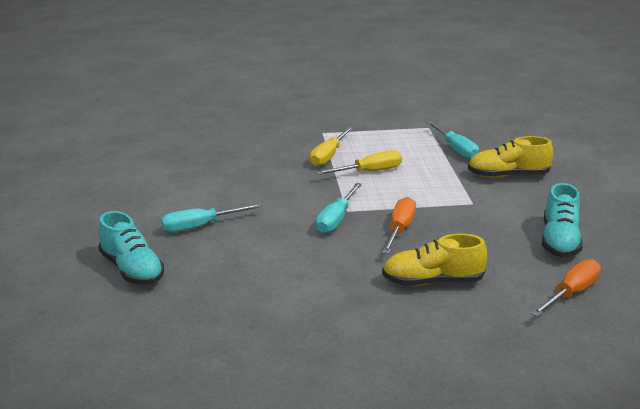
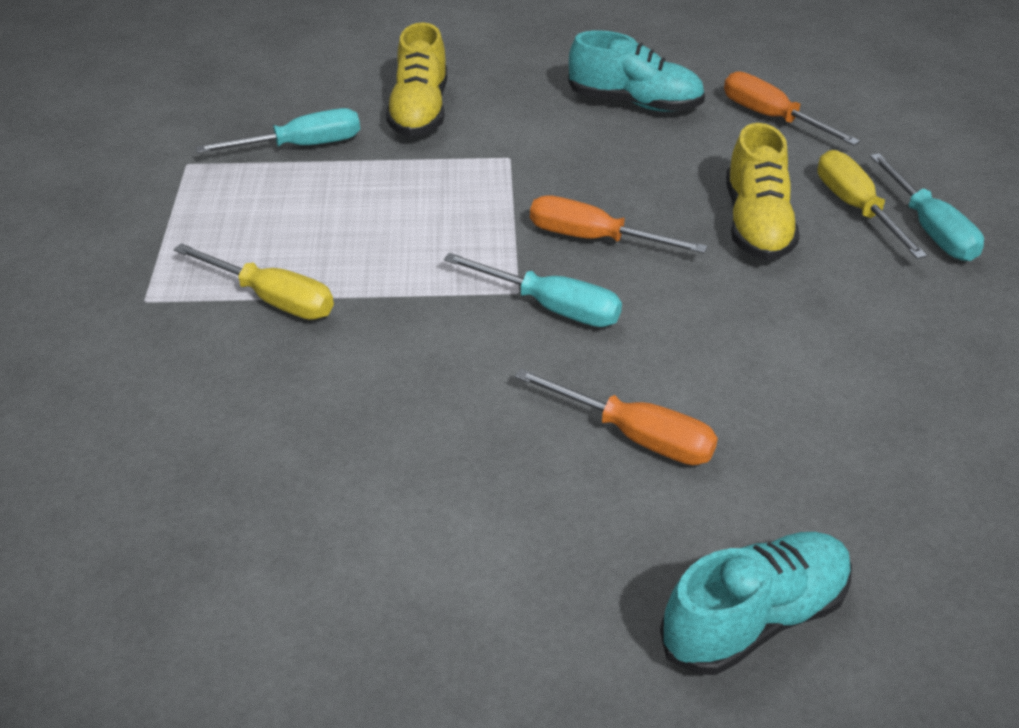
camera: 85 degrees left, 15 degrees up
(200, 226) = (565, 505): turquoise screwdriver -> turquoise screwdriver (929, 229)
(243, 242) = (635, 436): none -> orange screwdriver
(369, 172) = (363, 252): yellow screwdriver -> yellow screwdriver (855, 208)

